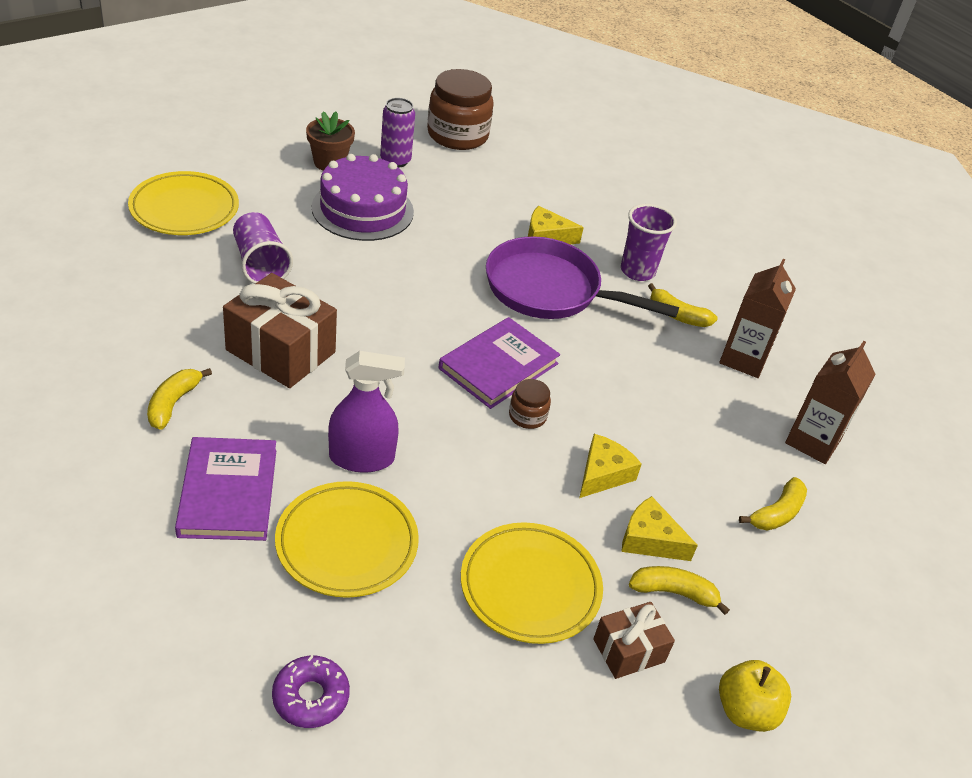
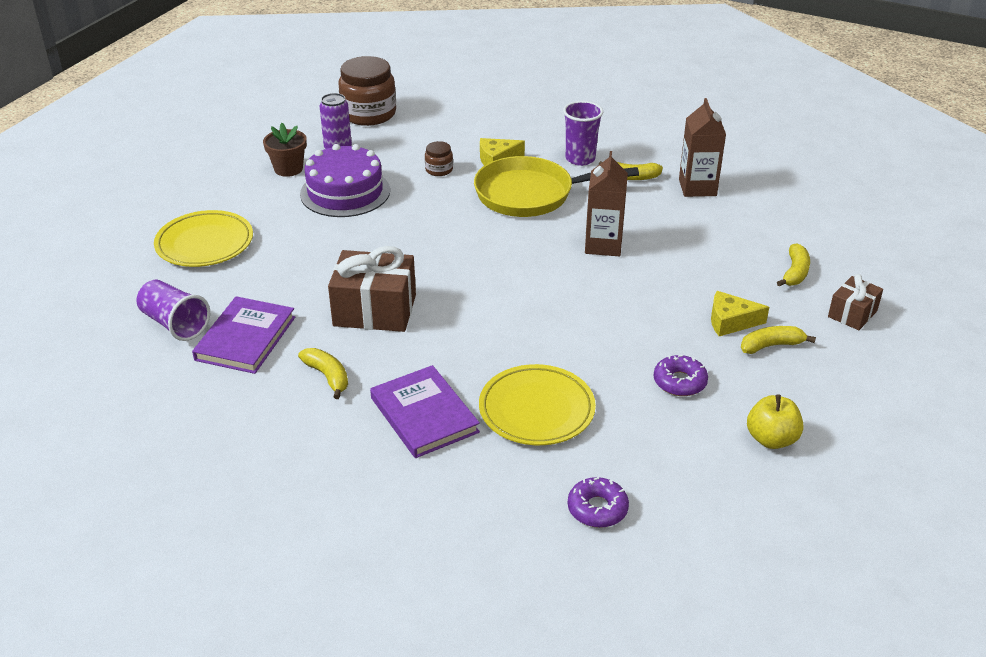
camera: 20 degrees left, 5 degrees down
(173, 403) = (328, 376): yellow banana -> yellow banana turned 150 degrees clockwise
(260, 264) = (302, 259): purple cup -> purple cup (175, 324)
(362, 458) = (498, 354): purple spray bottle -> none
(498, 366) = (539, 257): purple book -> purple book (245, 338)
(527, 416) = (587, 281): brown jar -> brown jar (439, 170)
(530, 586) = (679, 382): yellow plate -> purple donut
(549, 290) = (530, 194): purple pan -> yellow pan
(603, 474) = (667, 295): yellow cheese -> none
(629, 650) = (772, 390): brown gift -> brown gift (852, 314)
(745, 711) = (868, 392): yellow apple -> yellow apple (771, 439)
(813, 441) = (782, 220): brown carton -> brown carton (603, 245)

